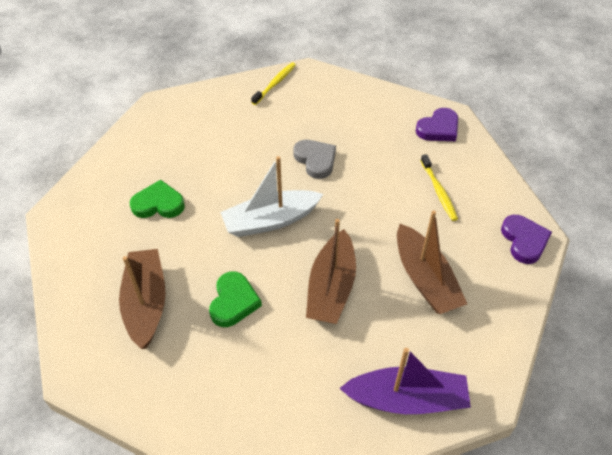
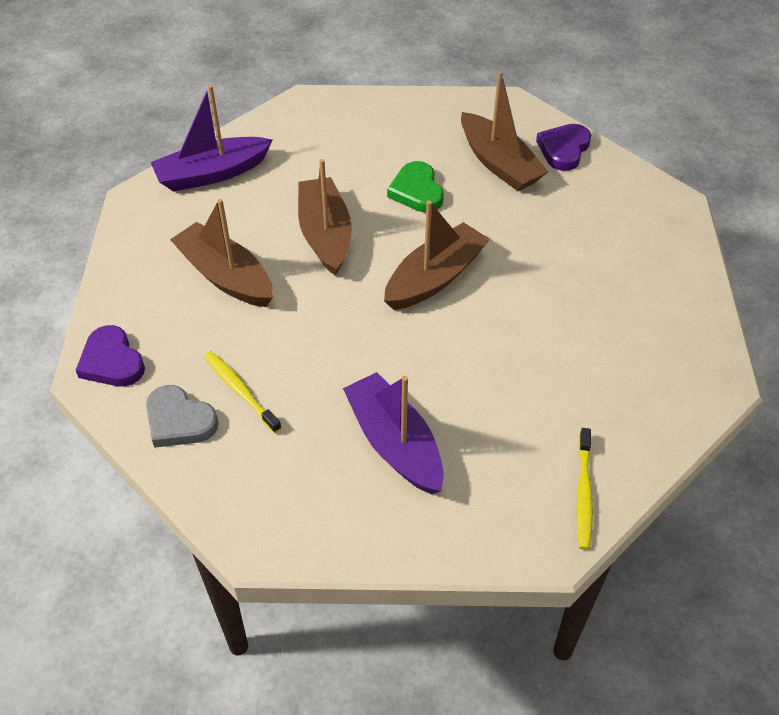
camera: 155 degrees right, 0 degrees up
(158, 204) = (577, 251): green heart -> none
(270, 221) = (435, 277): white boat -> brown boat
(315, 160) = (430, 376): grey heart -> grey heart (179, 421)
(357, 134) = (394, 443): none -> purple boat
(438, 128) = (272, 504): purple heart -> purple heart (563, 149)

